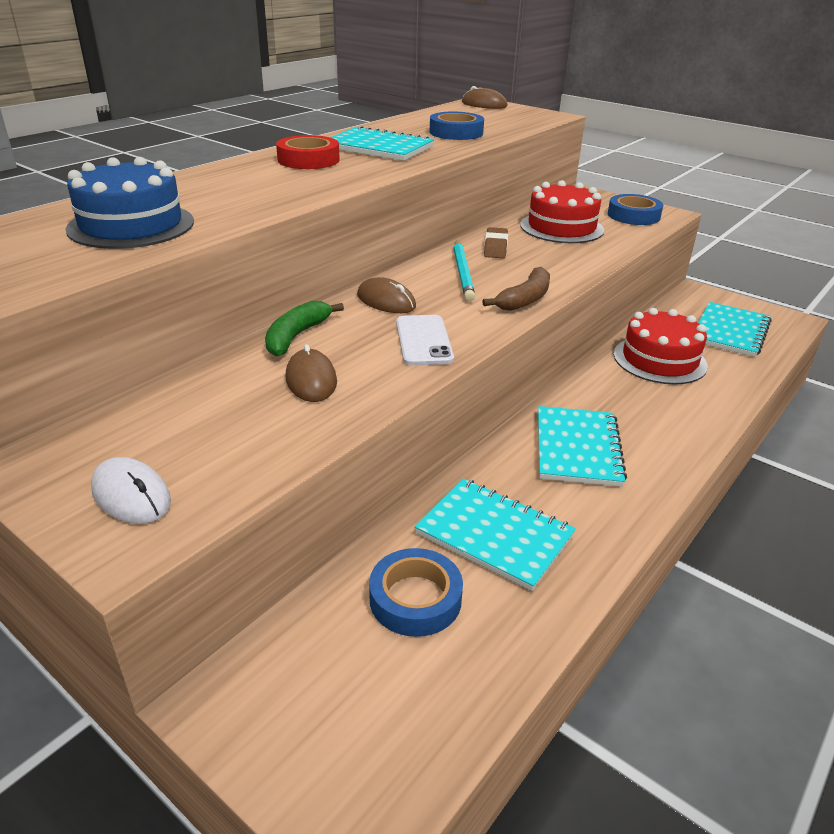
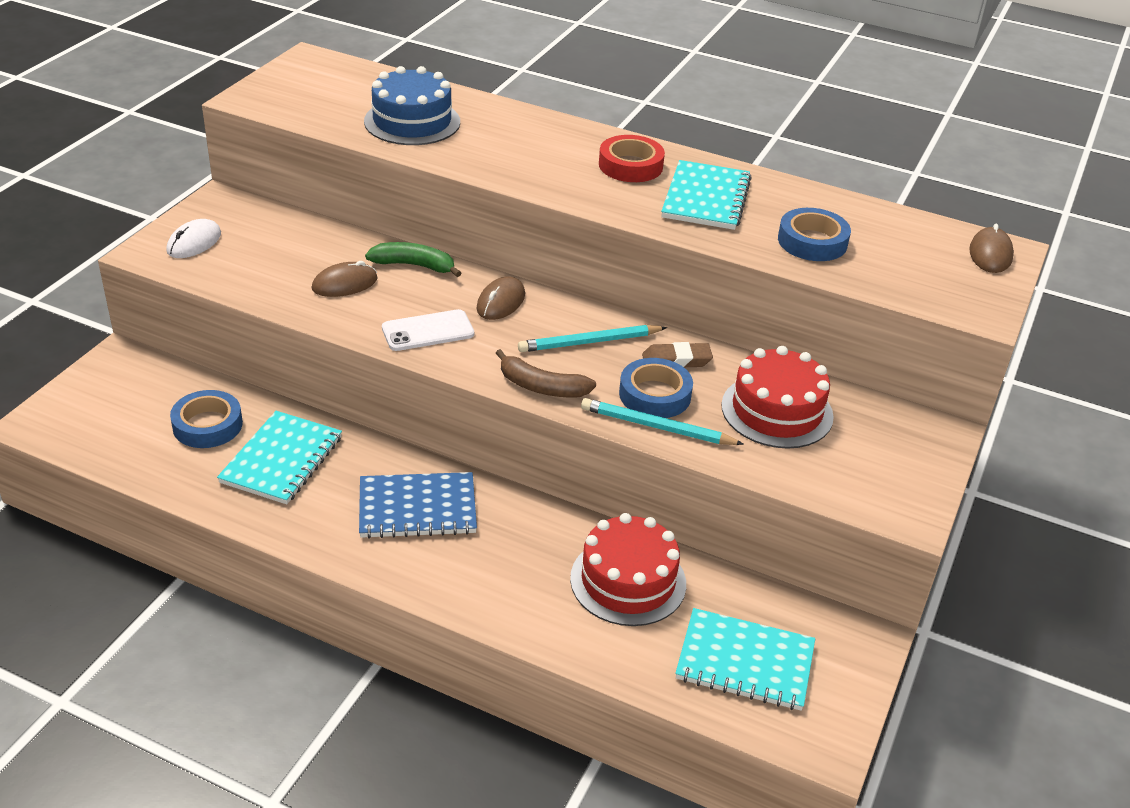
camera: 75 degrees right, 5 degrees up
(577, 448) = (417, 508): turquoise notebook -> blue notebook
(581, 265) = (657, 427): none -> turquoise pencil
(633, 215) = (872, 479): blue tape -> blue tape (655, 395)

